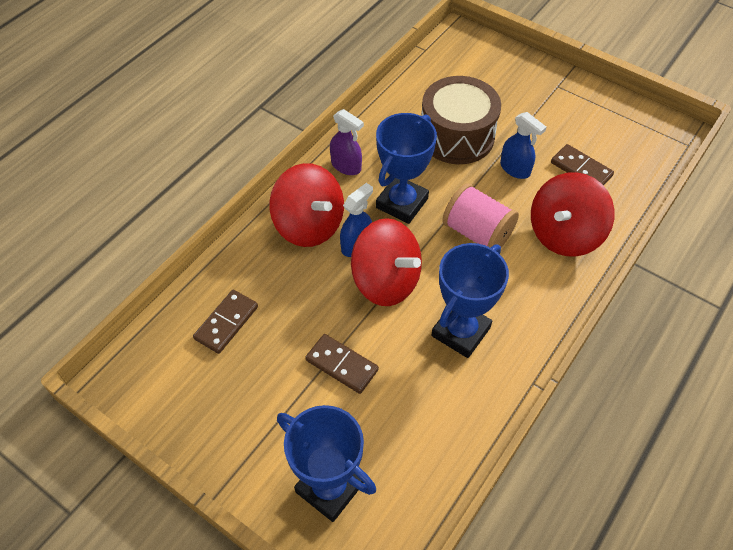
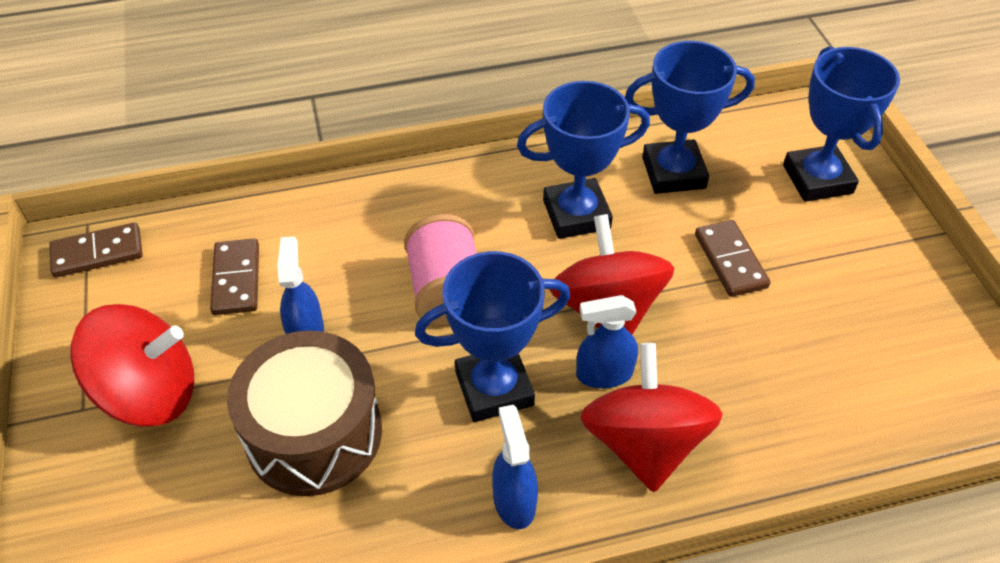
camera: 140 degrees left, 5 degrees down
(226, 323) = (841, 385): brown domino -> brown domino (97, 253)
(346, 166) = (514, 500): purple spray bottle -> blue spray bottle
(432, 414) = (673, 173): none -> blue trophy
(564, 234) = (358, 229): red spinning top -> red spinning top (150, 392)

